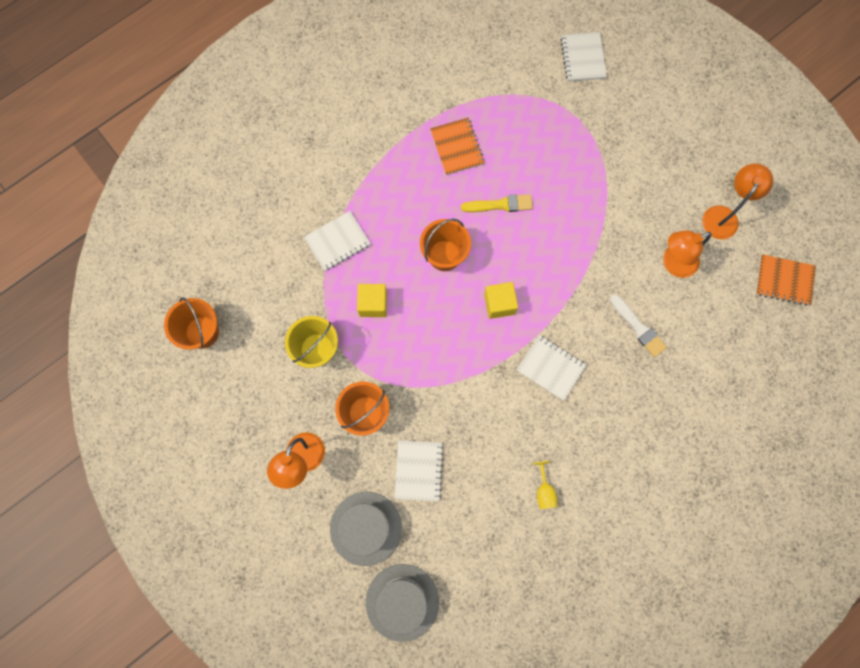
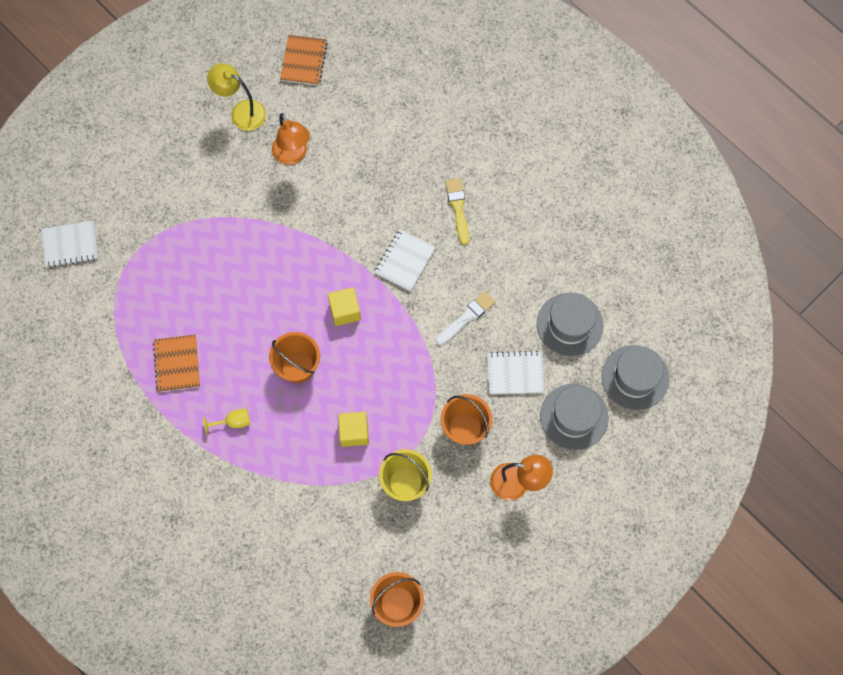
camera: 95 degrees left, 5 degrees down
(337, 242) = (289, 475): white notebook -> none
(457, 147) = (177, 364): orange notebook -> orange notebook turned 75 degrees counterclockwise
(468, 536) = (569, 324): none -> grey hat
(500, 205) = (240, 316): yellow brush -> yellow brush (458, 208)
(544, 490) = (520, 261): yellow goblet -> yellow goblet (233, 422)
(638, 328) = (359, 185): white brush -> white brush (467, 317)
(723, 216) = (241, 112): orange lamp -> yellow lamp

